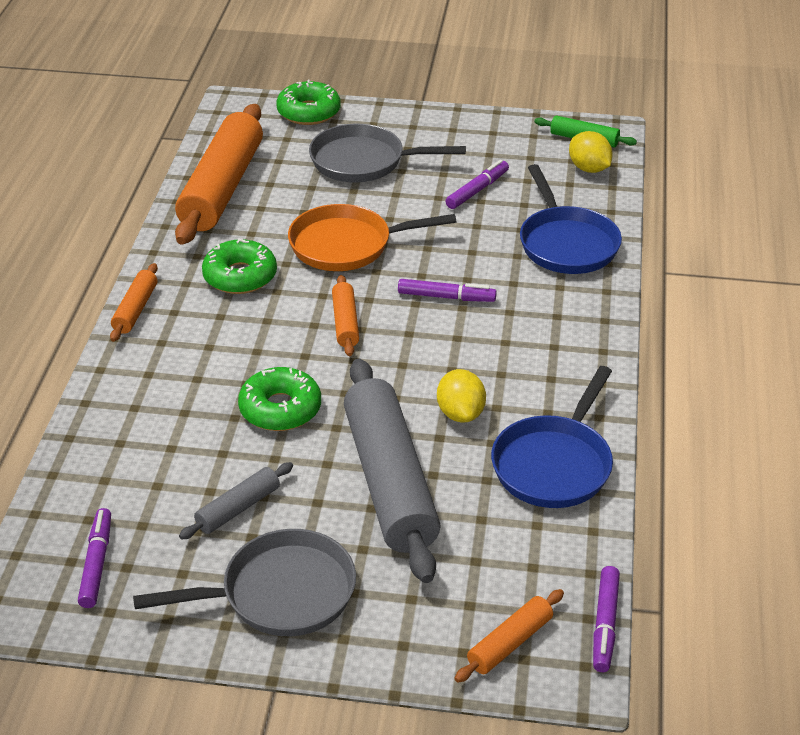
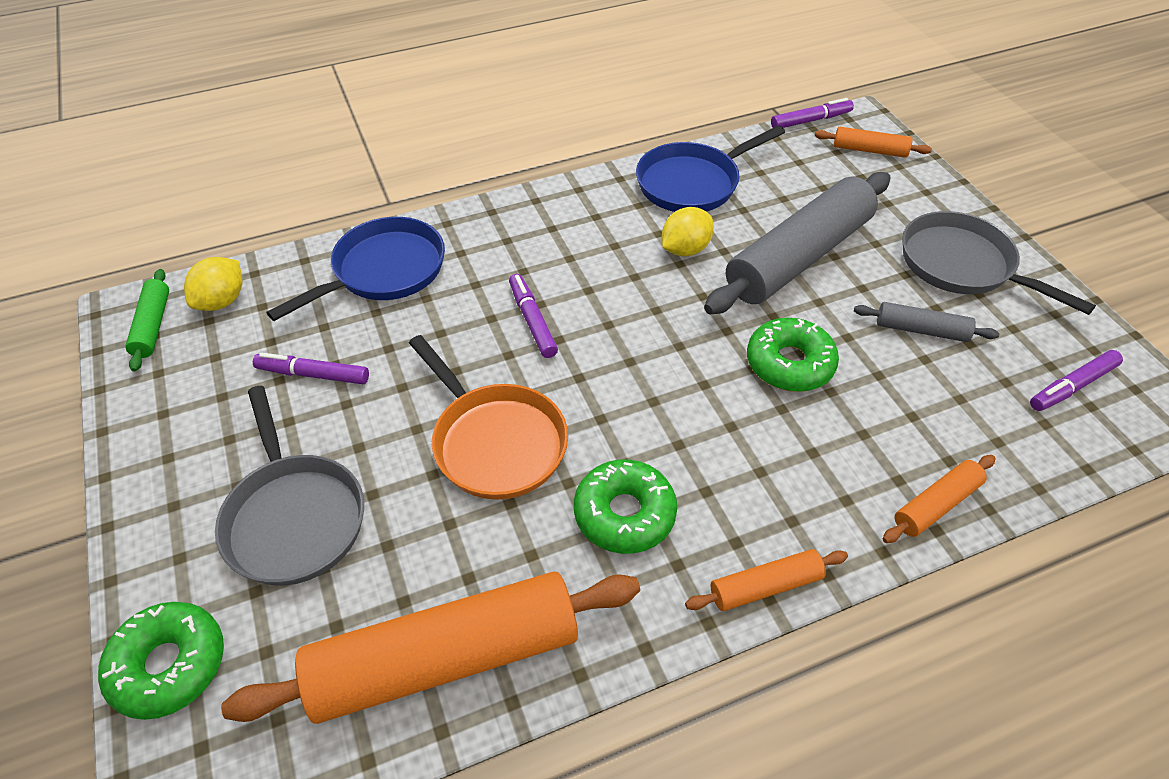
camera: 120 degrees left, 10 degrees up
(345, 323) = (630, 377): orange rolling pin -> orange rolling pin (936, 505)
(554, 464) = (693, 183): blue pan -> blue pan turned 150 degrees clockwise

